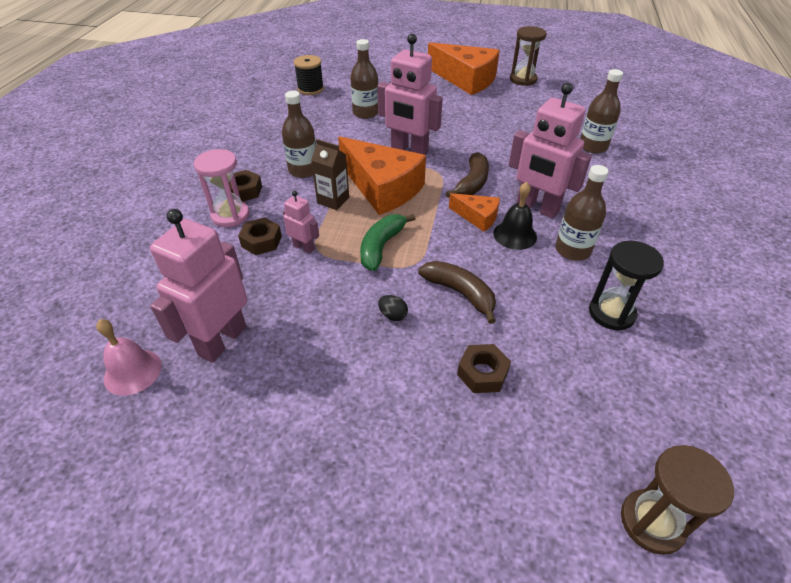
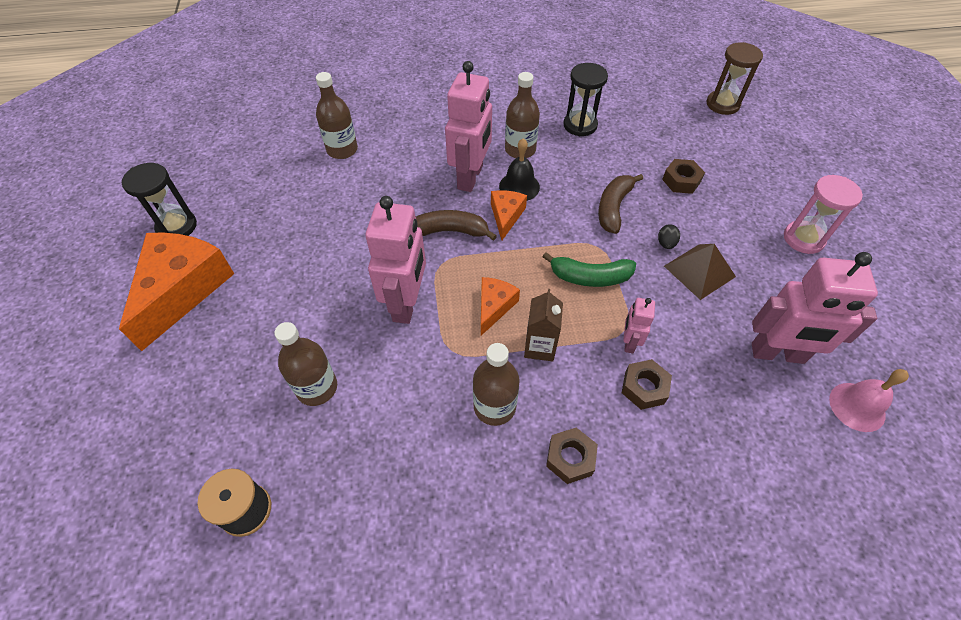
camera: 110 degrees left, 10 degrees up
(230, 215) = (623, 447): pink hourglass -> pink hourglass (803, 239)
(345, 327) = (699, 271): none -> brown pyramid
(382, 188) = (494, 307): orange cheese -> orange cheese, size x0.50
(523, 79) = (177, 226): brown hourglass -> black hourglass

